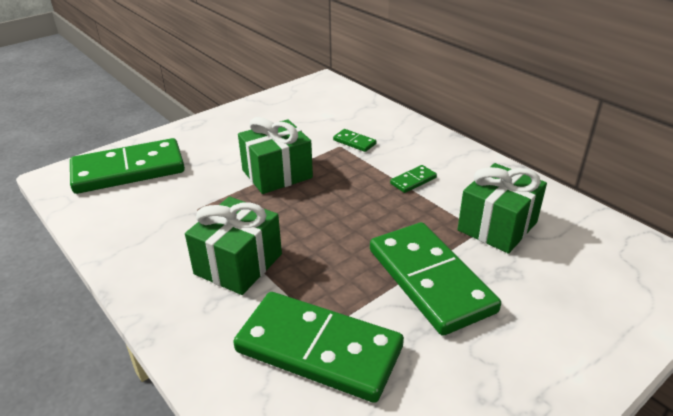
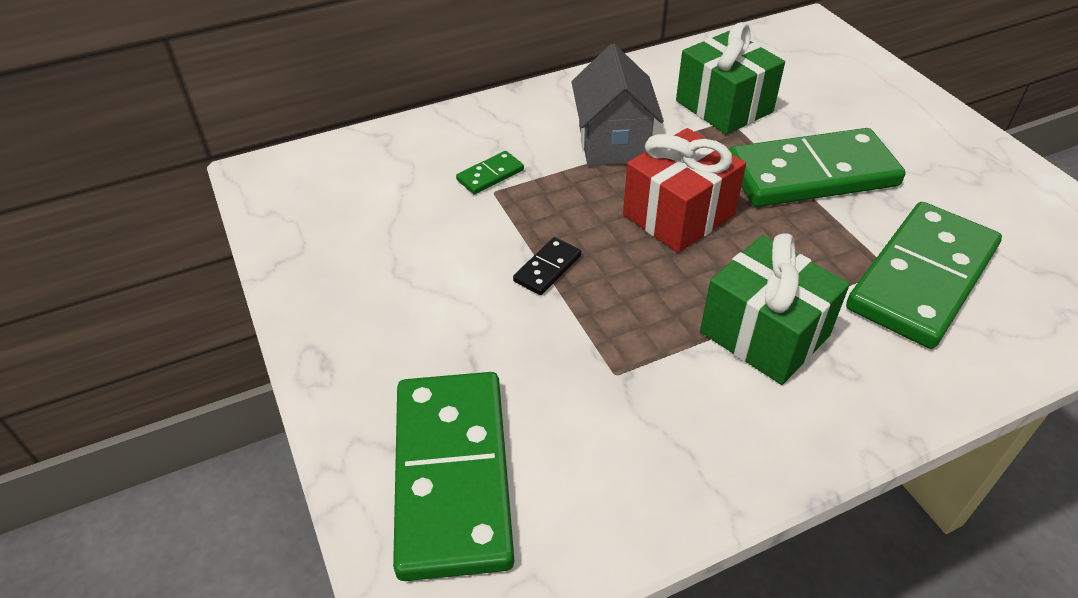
camera: 75 degrees left, 10 degrees up
(277, 174) = (547, 268): green gift -> black domino
(347, 217) = (678, 215): none -> red gift
(413, 181) = (613, 144): green domino -> grey house

